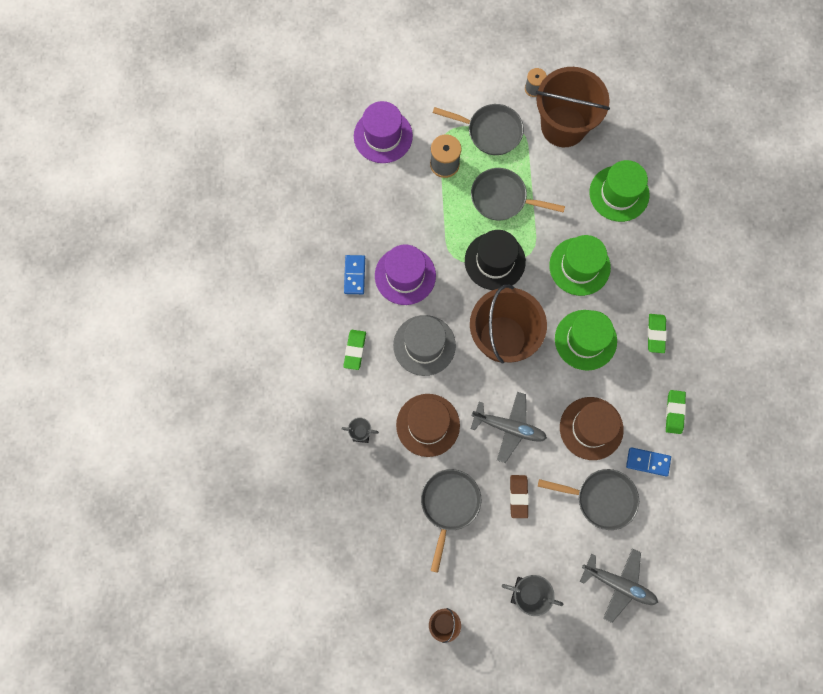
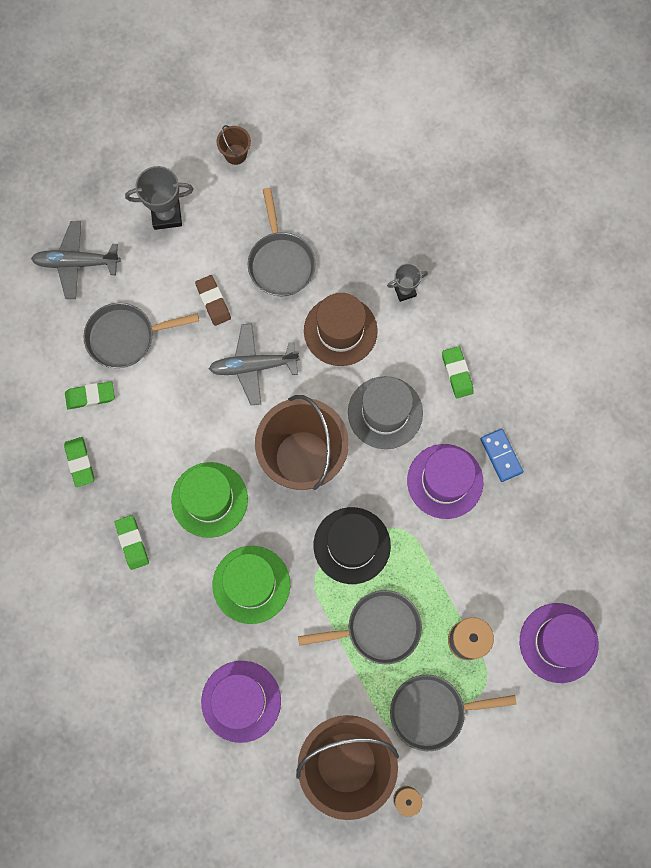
camera: 155 degrees right, 0 degrees up
(591, 428) = (165, 404): brown hat -> none
(619, 193) = (241, 701): green hat -> purple hat
(648, 462) = (90, 396): blue domino -> green eraser

